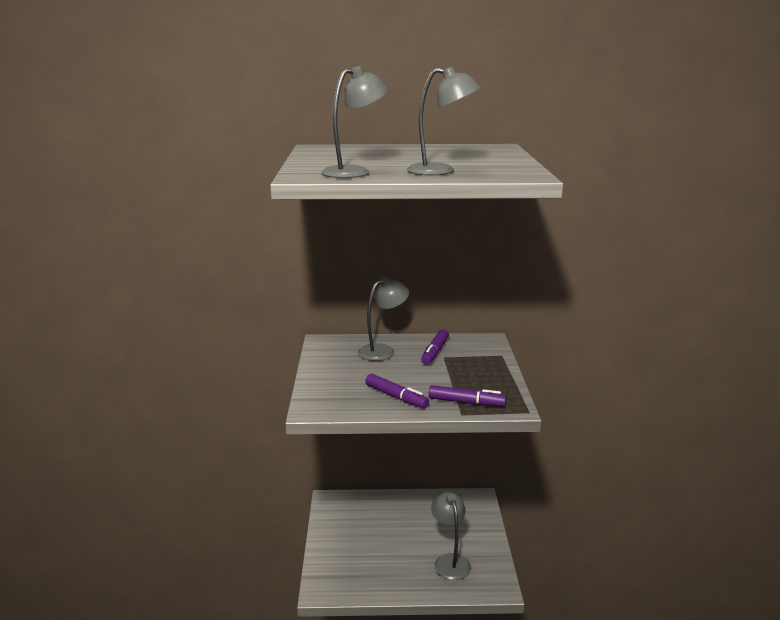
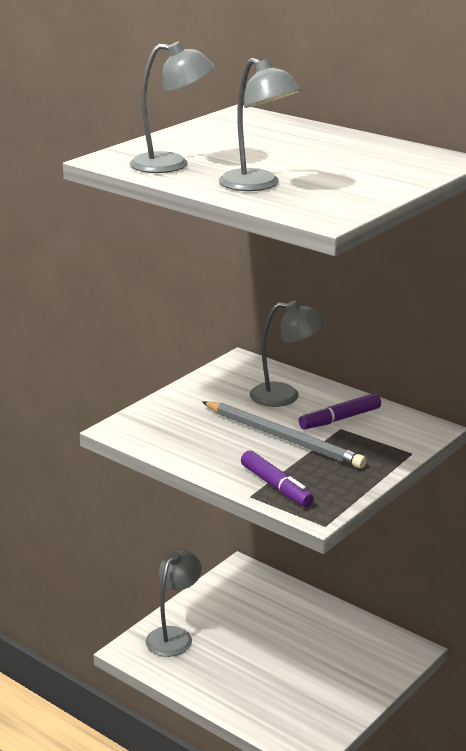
camera: 40 degrees right, 5 degrees up
(396, 397) = (215, 451): purple marker -> none
(422, 374) = (283, 438): none -> grey pencil
(450, 561) = (289, 695): grey lamp -> grey lamp (174, 636)

